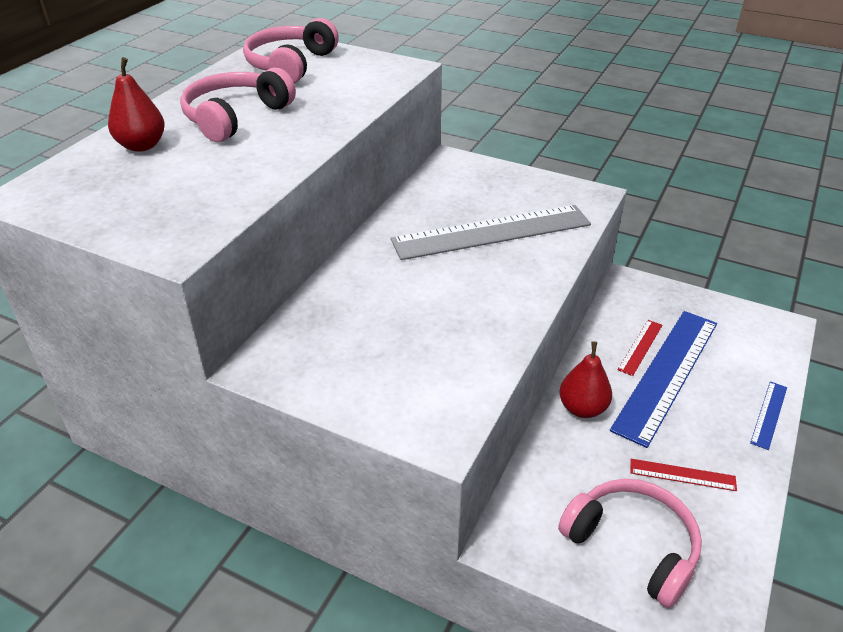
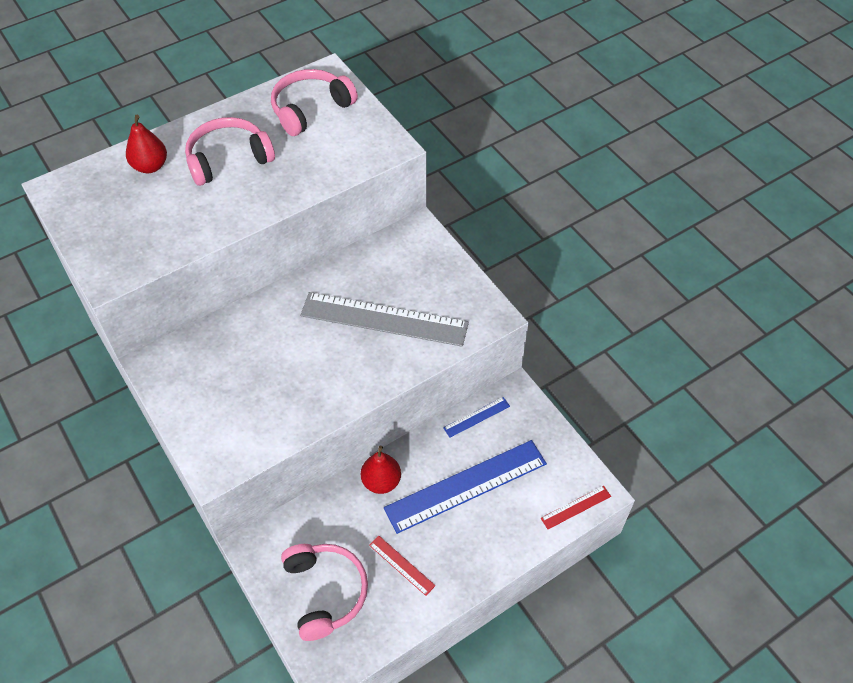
camera: 30 degrees right, 15 degrees up
(640, 347) = (468, 454): red ruler -> red ruler (576, 507)
(769, 414) = (507, 556): blue ruler -> blue ruler (476, 417)

